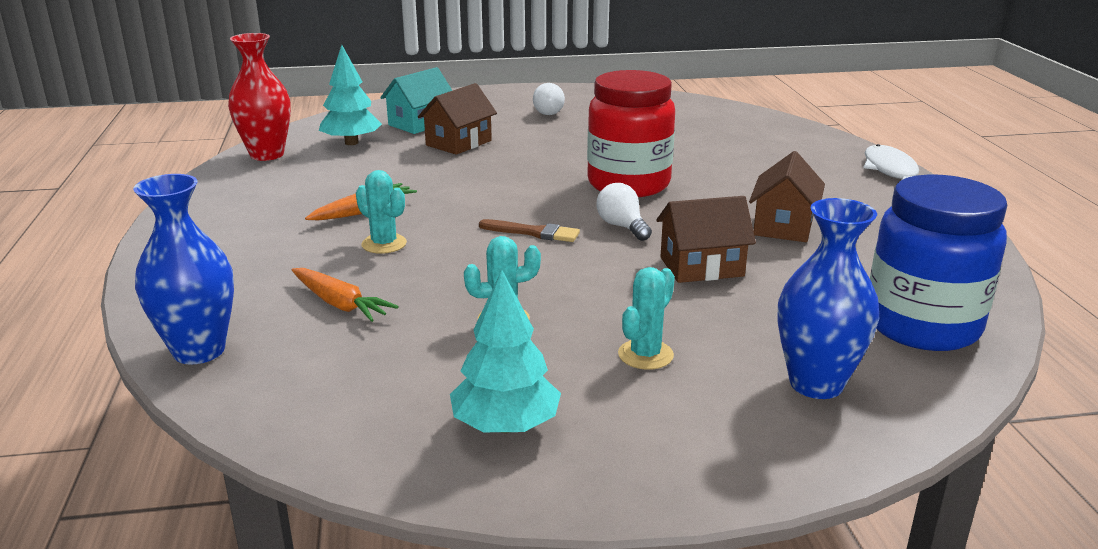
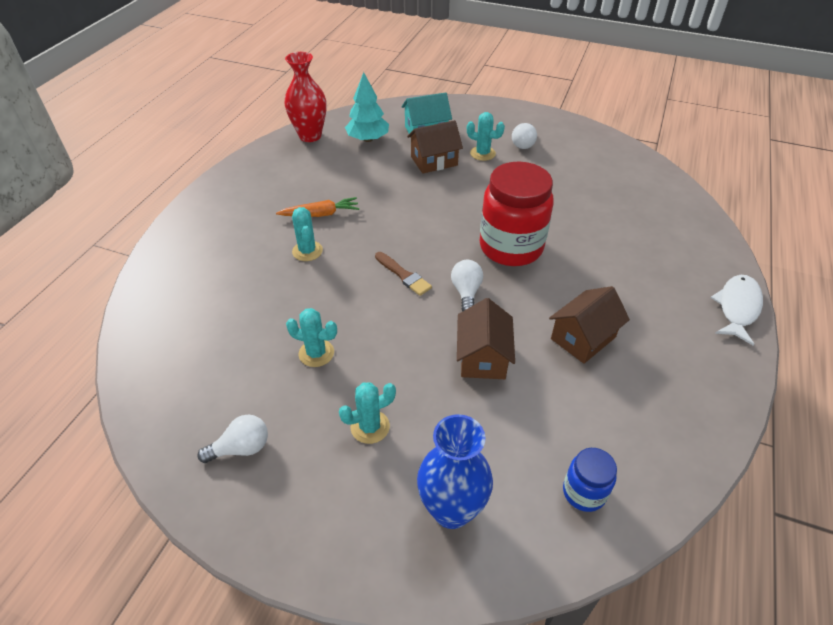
camera: 30 degrees right, 20 degrees up
(199, 351) = (147, 307): blue vase -> none
(340, 304) = (241, 298): orange carrot -> none
(505, 426) = (241, 448): turquoise tree -> white light bulb
(509, 127) = (482, 153): none -> turquoise cactus
(701, 267) = (483, 357): brown house -> brown house turned 75 degrees clockwise
(922, 326) = (584, 492): blue jar -> blue jar, size x0.48

